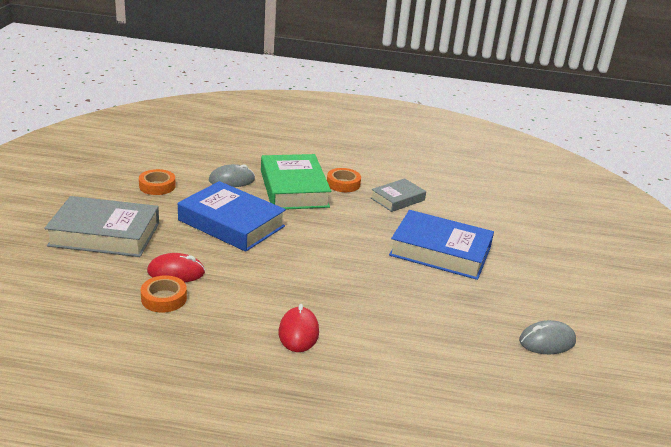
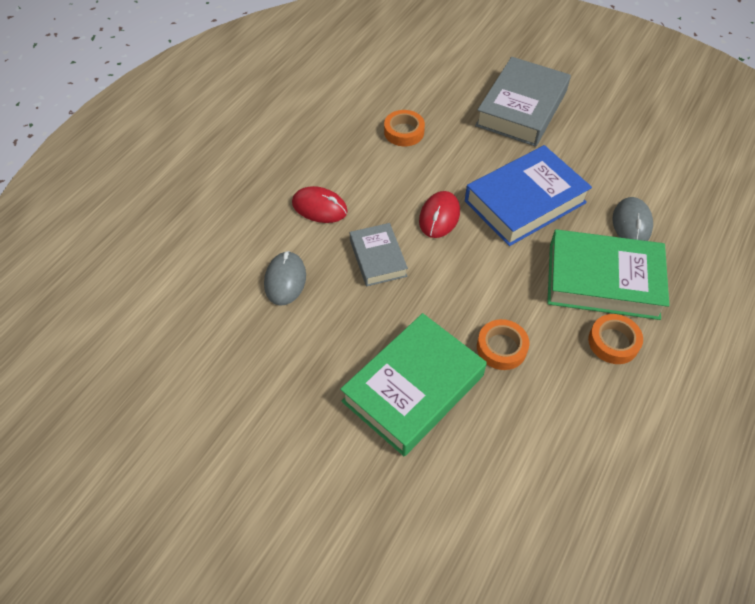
camera: 115 degrees right, 25 degrees up
(157, 186) = (620, 156): orange tape -> orange tape (501, 348)
(176, 272) = (442, 145): red mouse -> red mouse (439, 217)
(397, 199) = (560, 395): grey book -> grey book (378, 258)
(440, 251) = (413, 388): blue book -> green book
(547, 341) = (208, 414): grey mouse -> grey mouse (285, 280)

